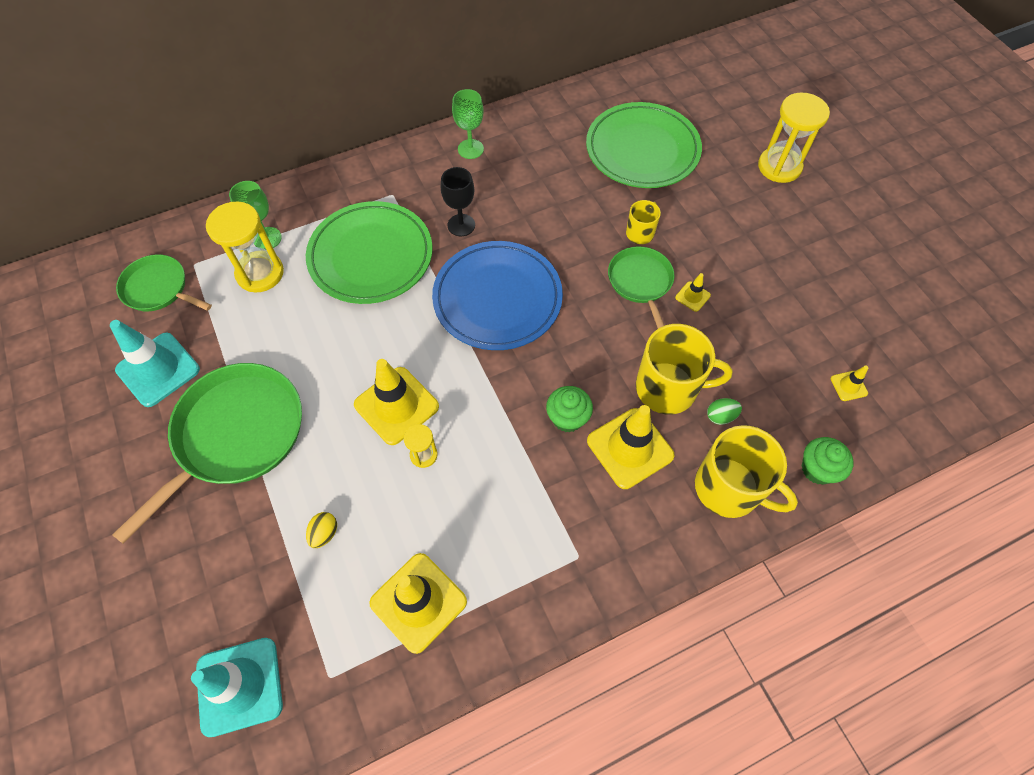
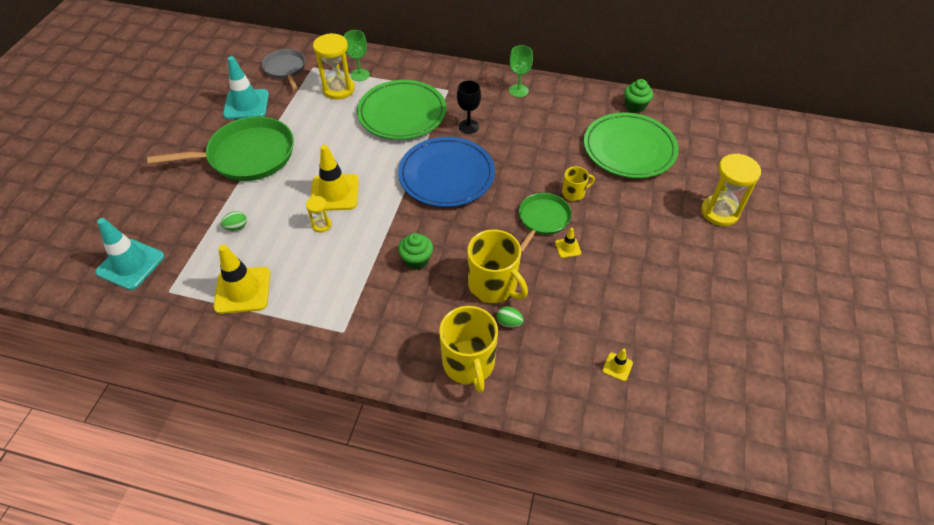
camera: 40 degrees right, 10 degrees down
(158, 288) = (285, 69): green pan -> grey pan
(324, 533) = (236, 227): yellow egg -> green egg
(630, 448) = (434, 300): yellow traffic cone -> none
(817, 469) = (538, 396): green cupcake -> green cupcake (635, 106)

